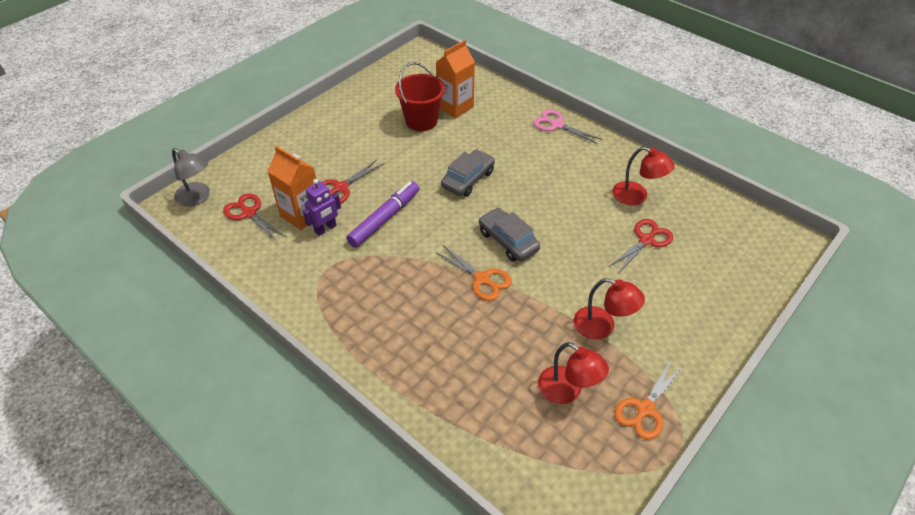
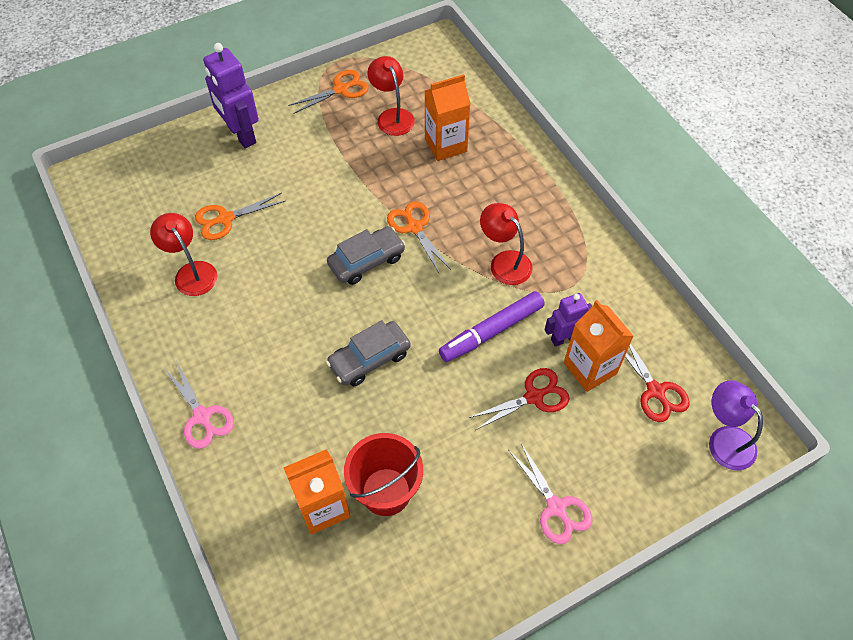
camera: 160 degrees left, 10 degrees up
(197, 198) = (724, 439): grey lamp -> purple lamp
(313, 138) = (556, 507): none -> pink scissors
(492, 373) = (446, 145): none -> orange carton
(508, 241) = (367, 261): grey car -> grey car turned 105 degrees counterclockwise
(602, 327) = (330, 153): red lamp -> red lamp (504, 262)
(646, 240) = (226, 219): red scissors -> orange scissors
(701, 320) = (241, 135): none -> purple robot

